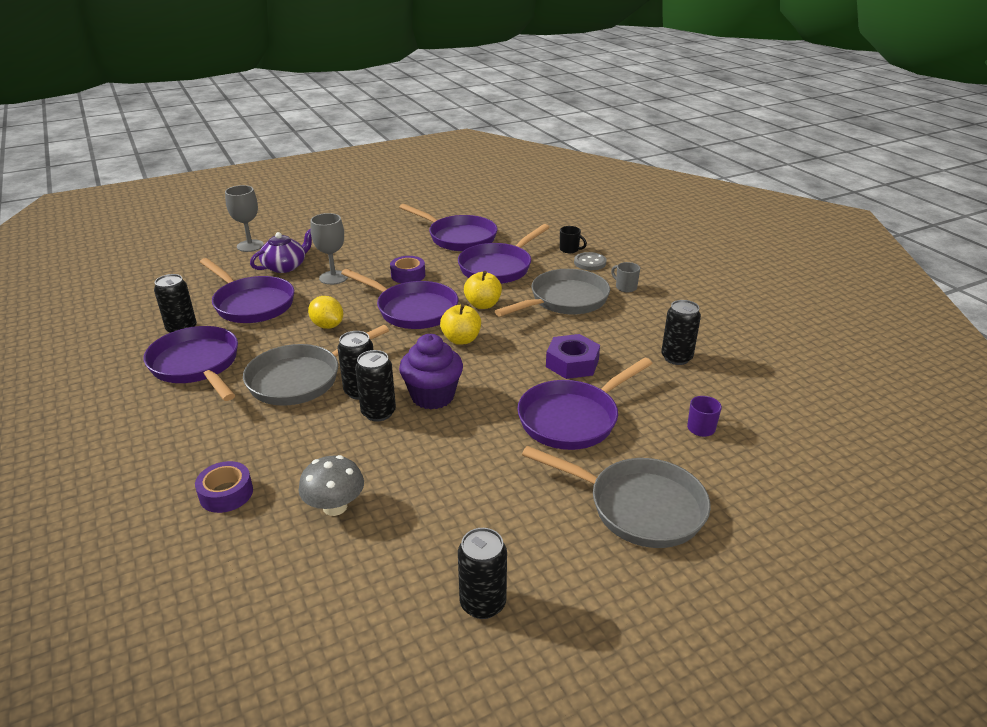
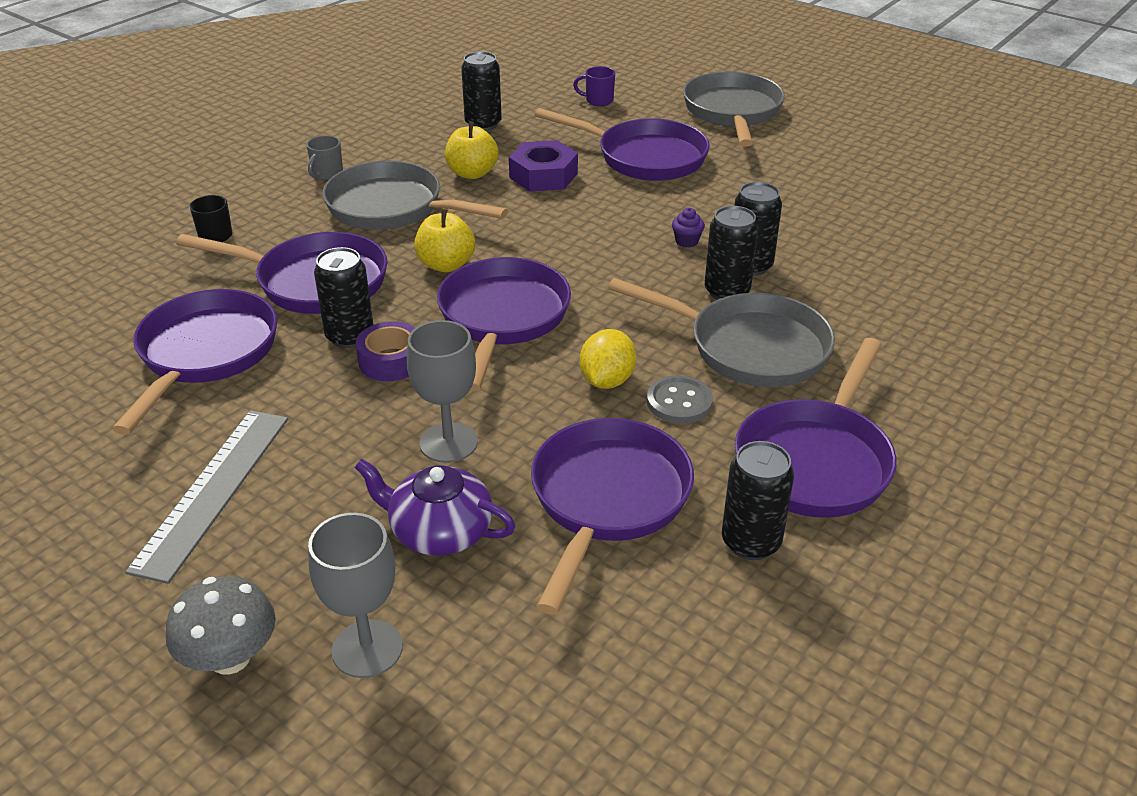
camera: 115 degrees left, 5 degrees up
(226, 493) = (968, 310): purple tape -> none
(335, 507) = (902, 241): grey mushroom -> grey mushroom (230, 658)
(364, 231) = (213, 491): none -> grey ruler
(432, 396) = (686, 241): purple cupcake -> purple cupcake, size x0.41
(461, 339) = (551, 256): yellow apple -> yellow apple (472, 173)
(482, 603) = (902, 150): black can -> black can (350, 336)
(590, 262) = (258, 211): grey button -> grey button (679, 402)

